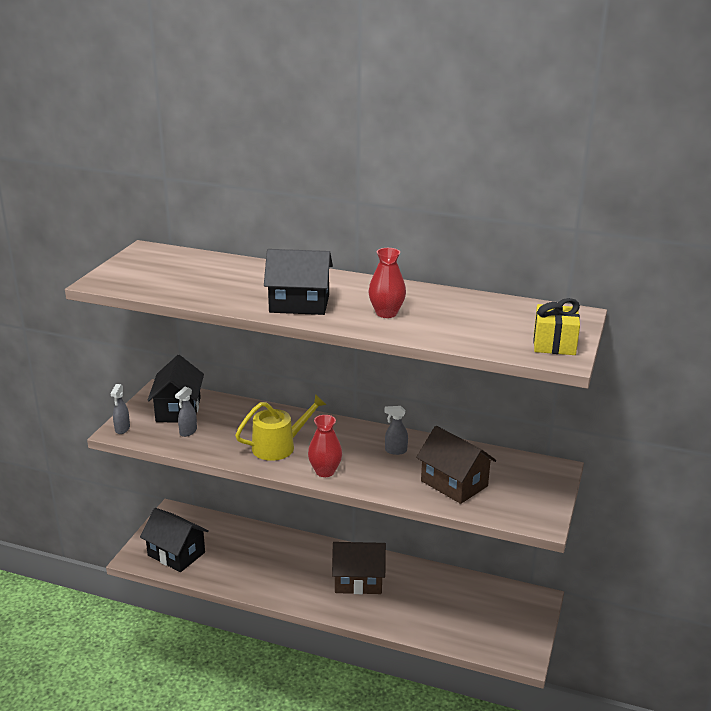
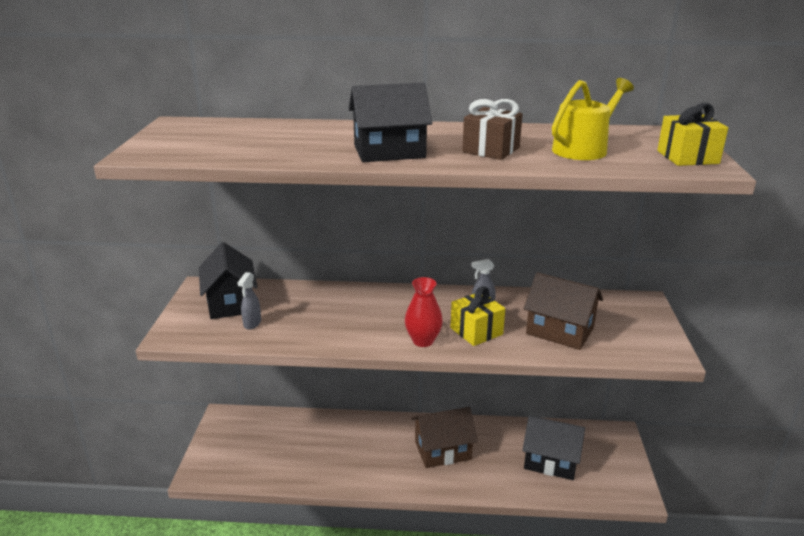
camera: 15 degrees left, 0 degrees up
(122, 429) = (174, 332): grey spray bottle -> none
(176, 554) = (242, 460): black house -> black house (551, 461)
(279, 446) = (360, 323): yellow watering can -> yellow watering can (583, 149)
(377, 471) = (476, 331): none -> yellow gift
(386, 313) = (491, 150): red vase -> brown gift

